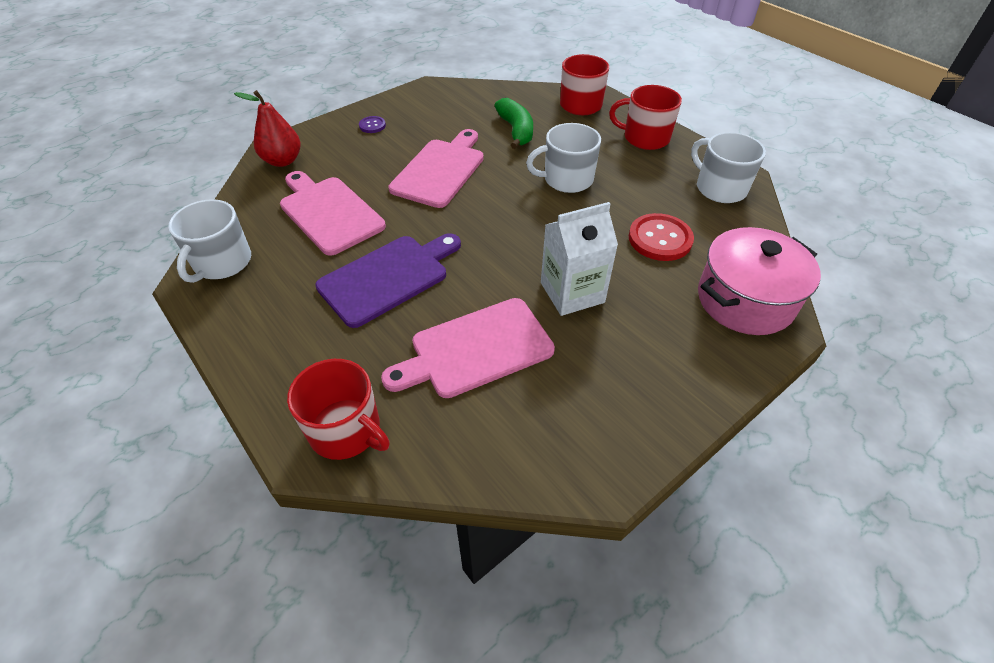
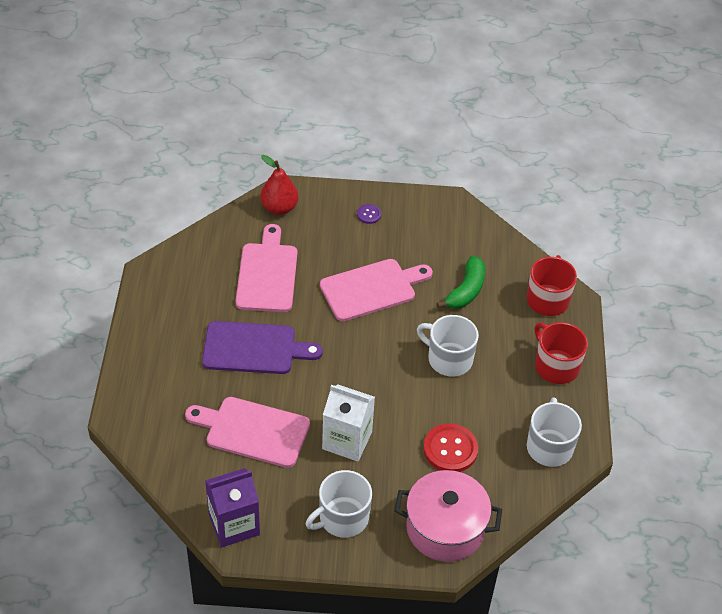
camera: 40 degrees right, 0 degrees up
(222, 262) = (175, 269): white mug -> white mug (342, 518)
(346, 430) = (146, 423): red mug -> none
(571, 457) = (234, 524): none -> purple carton

